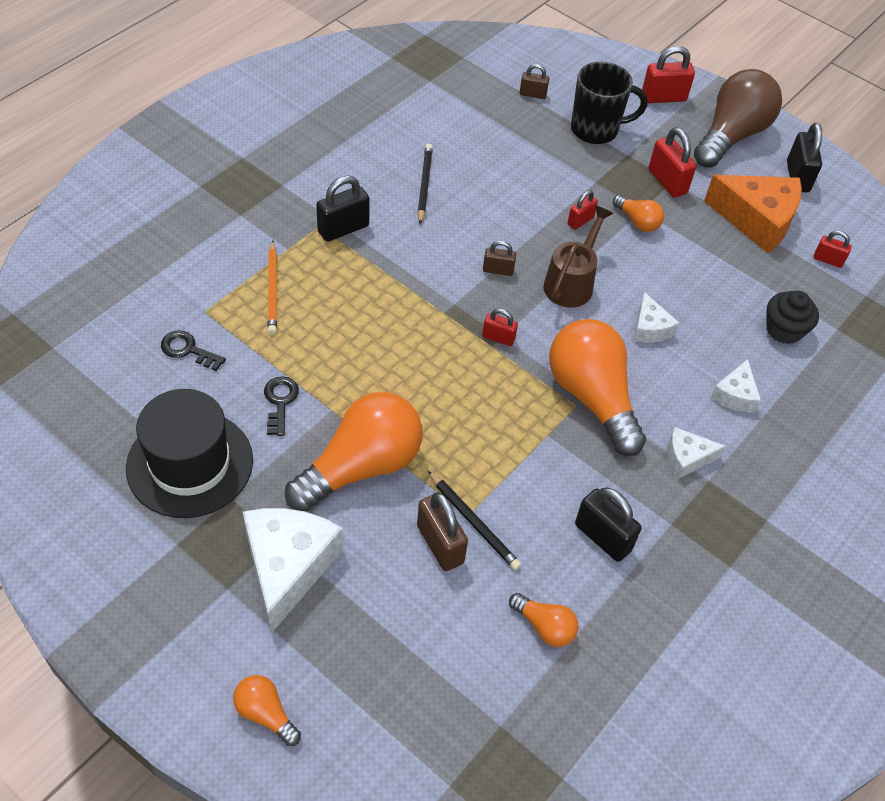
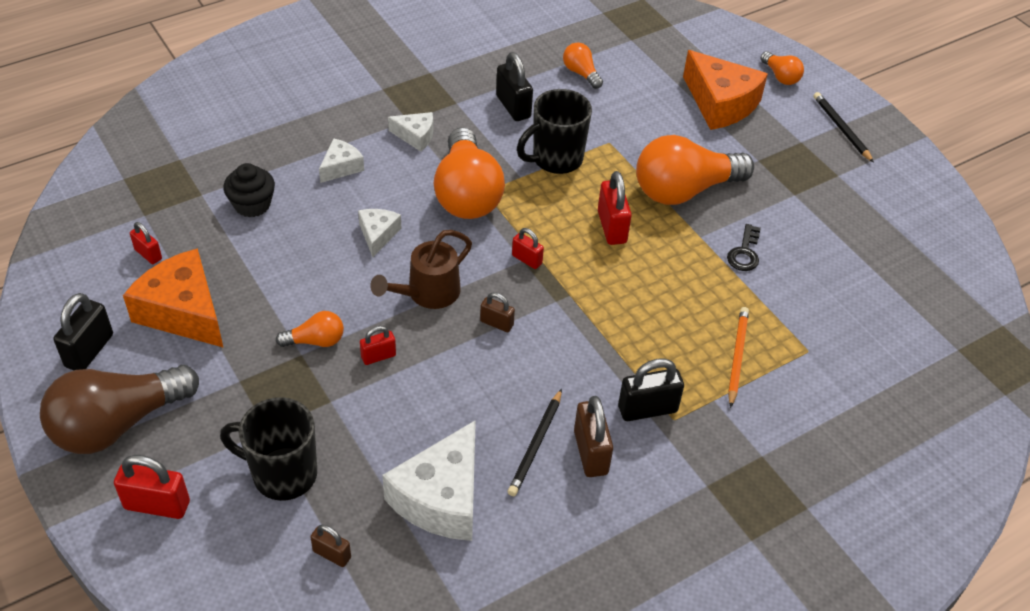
camera: 160 degrees left, 5 degrees down
(188, 350) = (826, 316): black key -> none
(190, 464) = (827, 224): black hat -> none
(288, 567) = (754, 143): white cheese -> white cheese (441, 497)
(344, 627) = (720, 103): none -> orange cheese
(440, 544) = (637, 130): brown padlock -> brown padlock (590, 452)
(473, 522) = (607, 136): black pencil -> black pencil (841, 129)
(519, 470) = (556, 159): none -> black mug
(637, 221) = (315, 341): orange light bulb -> orange light bulb turned 105 degrees clockwise
(667, 182) = (246, 380): red padlock -> red padlock (611, 227)

